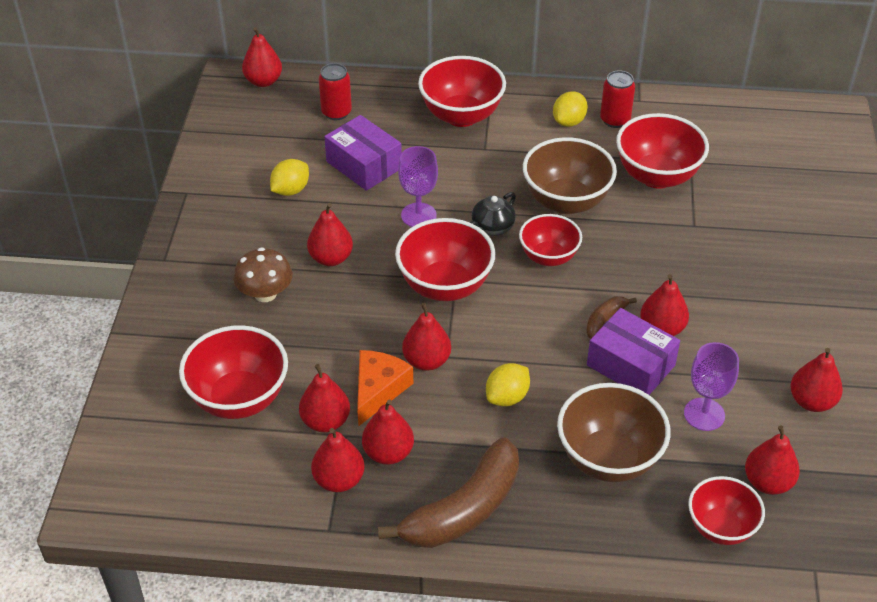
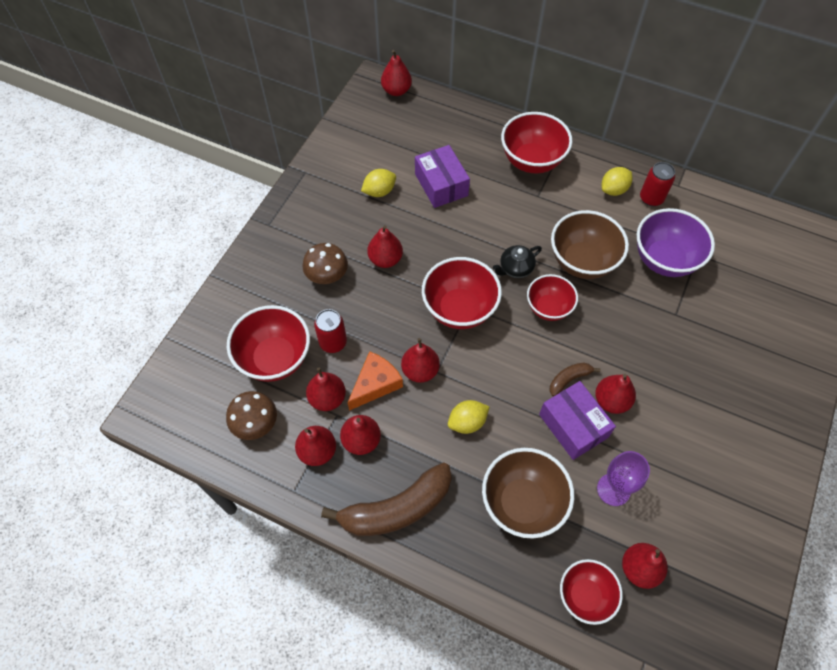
camera: 20 degrees right, 15 degrees up
(246, 474) = (256, 424): none -> brown mushroom
(336, 112) = (439, 132): red can -> red can (333, 342)
(418, 215) = (464, 241): purple goblet -> none
(657, 176) = (664, 260): red bowl -> purple bowl
(811, 401) = (706, 507): red pear -> none

